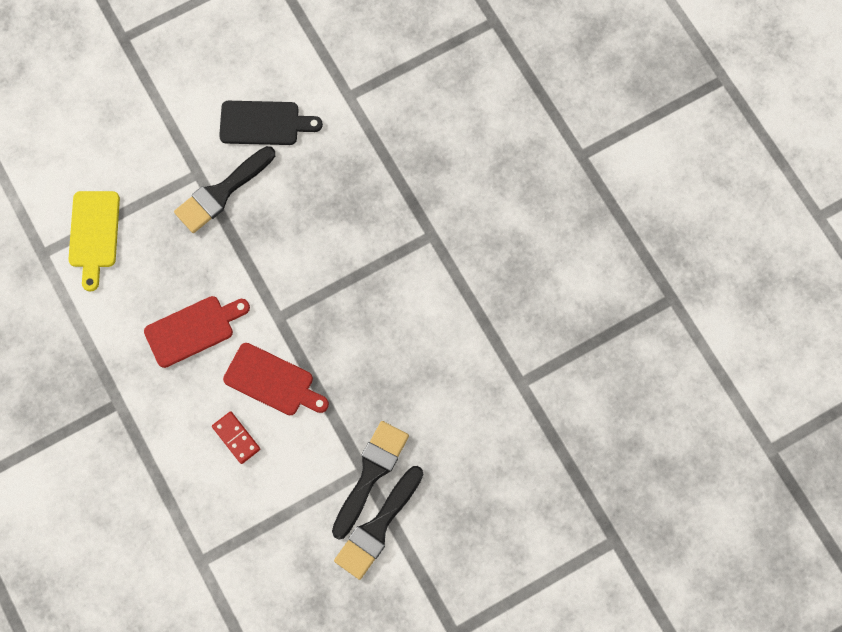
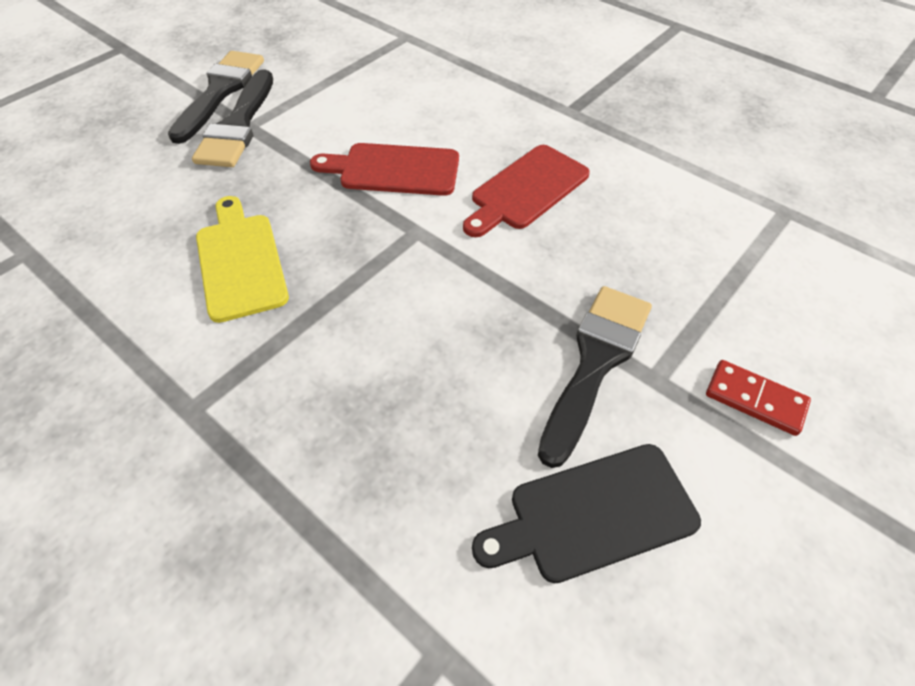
camera: 160 degrees right, 20 degrees down
(94, 234) = (741, 251): yellow cutting board -> yellow cutting board (240, 261)
(236, 438) = (415, 116): red domino -> red domino (755, 399)

